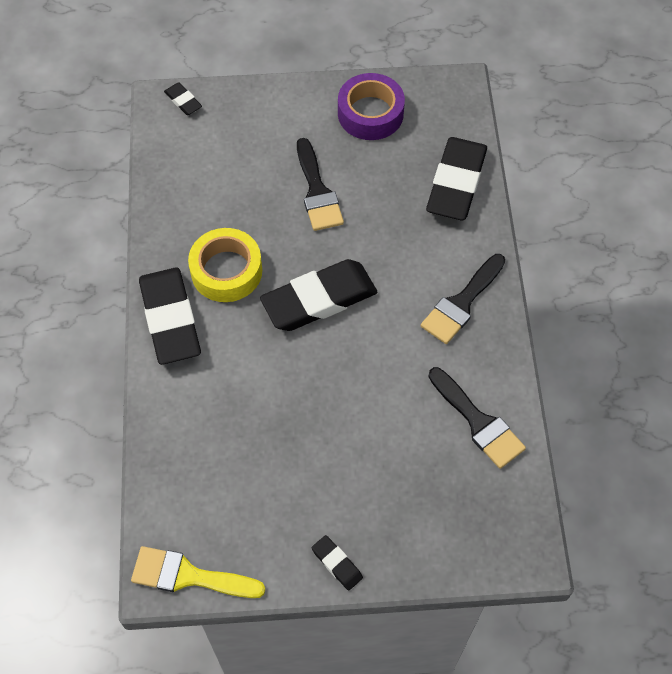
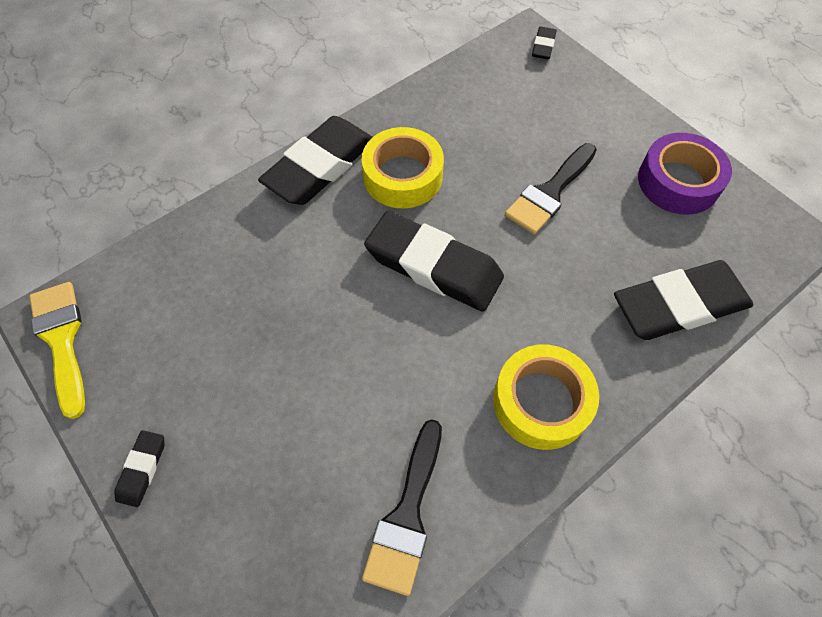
camera: 55 degrees right, 0 degrees up
(461, 303) = (541, 402): black brush -> yellow tape

